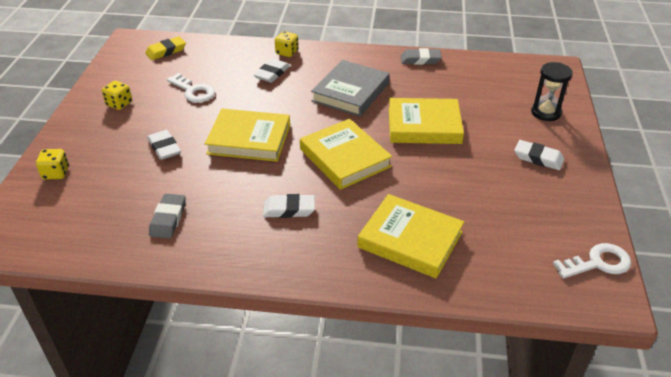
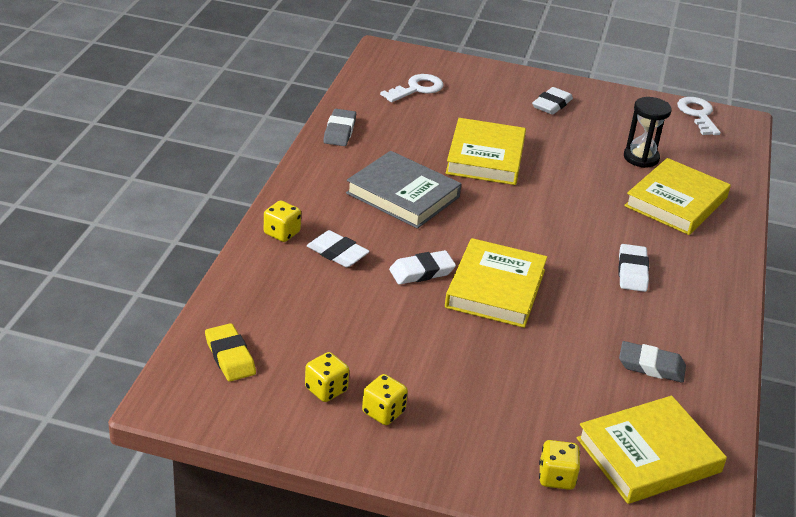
camera: 85 degrees left, 5 degrees down
(139, 83) = (326, 390): none -> yellow dice
(164, 148) = (506, 365): white eraser -> white eraser (422, 272)
(193, 91) = (366, 331): white key -> white key (417, 89)
(345, 158) = (541, 220): yellow book -> yellow book (648, 455)
(545, 112) = (473, 80): black hourglass -> black hourglass (641, 158)

